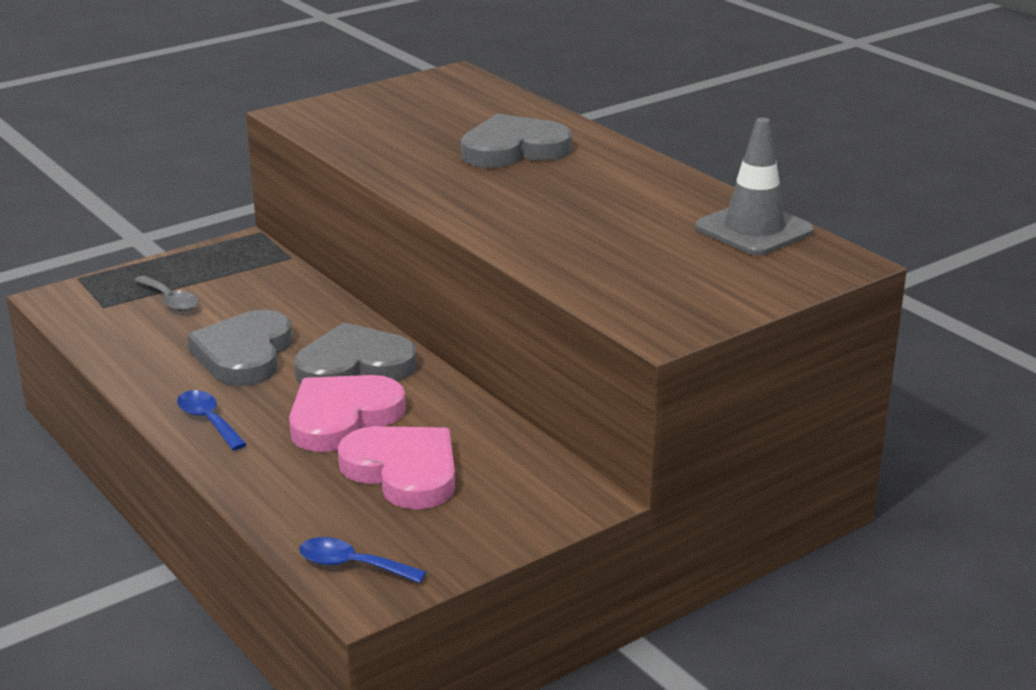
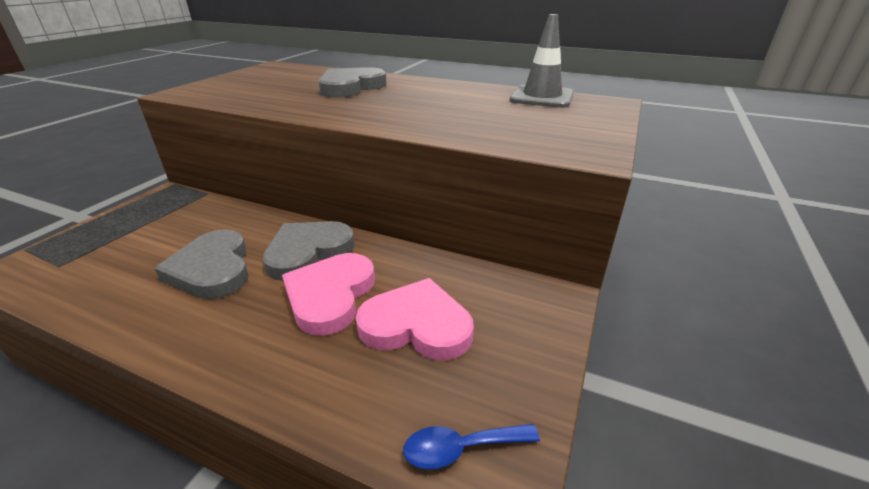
camera: 30 degrees left, 5 degrees up
(170, 301) = (123, 245): grey spoon -> none
(208, 420) = (212, 339): blue spoon -> none

